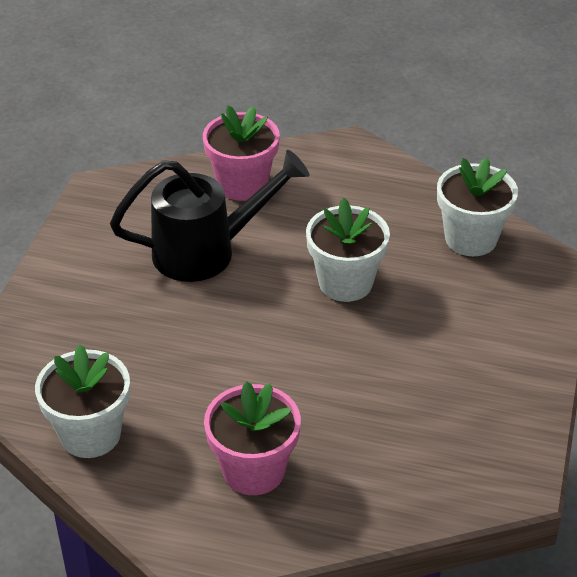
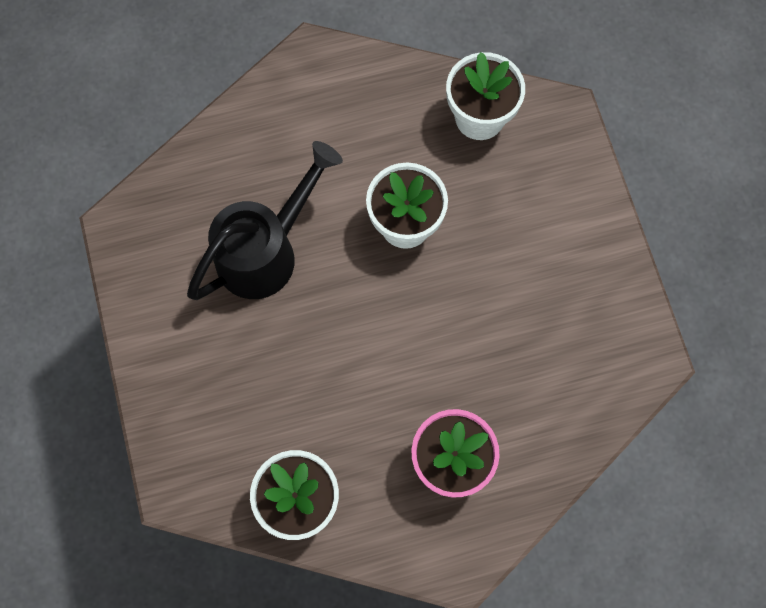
camera: 30 degrees left, 30 degrees up
(242, 184) = (246, 154): pink flower pot -> none

